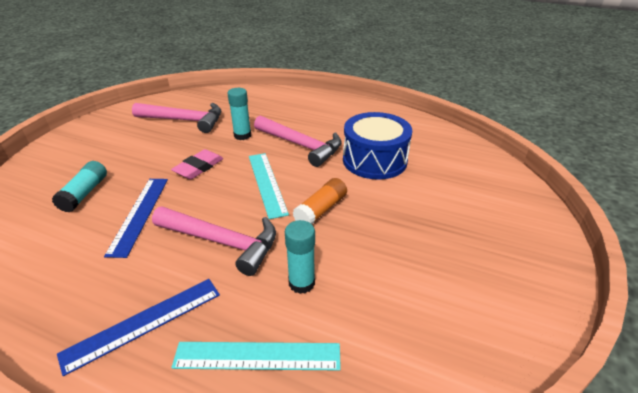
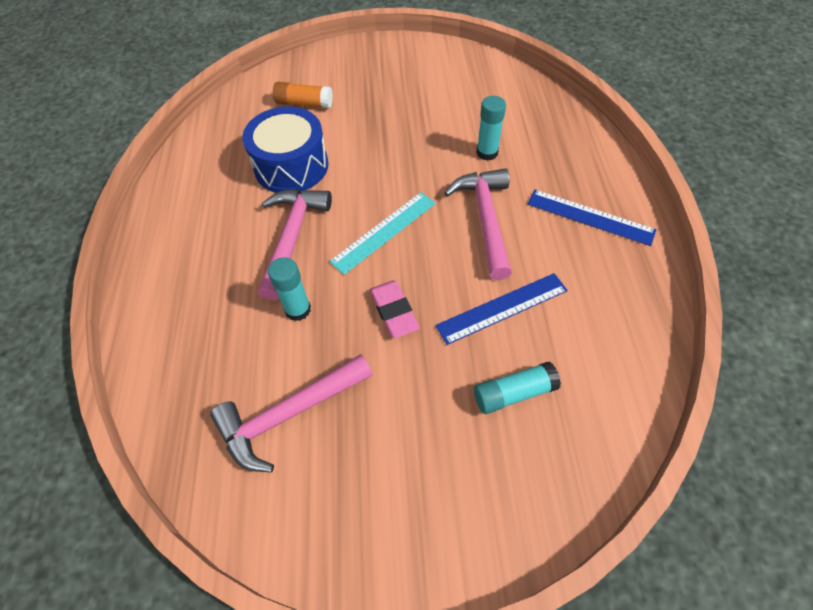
camera: 115 degrees left, 20 degrees up
(184, 120) = (289, 414): pink hammer -> pink hammer turned 105 degrees counterclockwise
(198, 167) = (394, 311): pink eraser -> pink eraser turned 60 degrees clockwise
(257, 356) = (557, 148): turquoise ruler -> none
(321, 210) = (398, 174): orange glue stick -> orange glue stick (304, 103)

